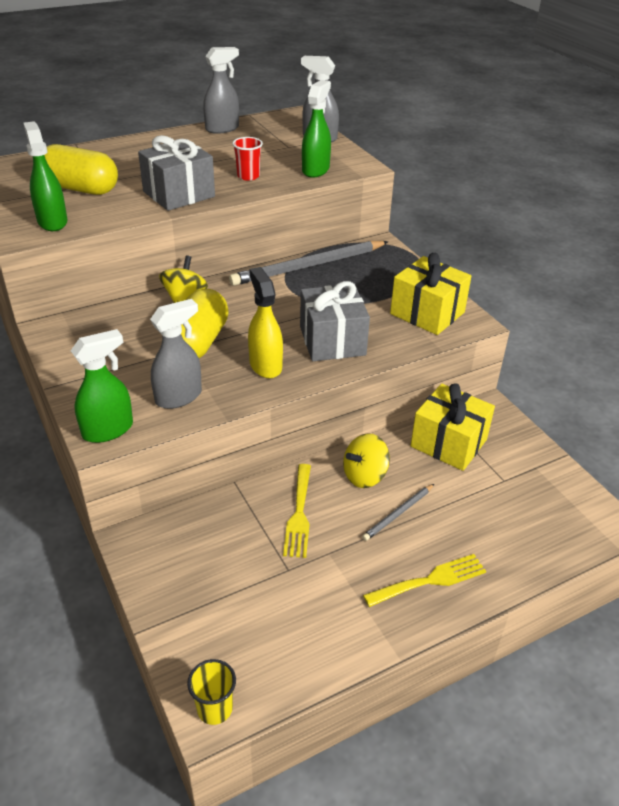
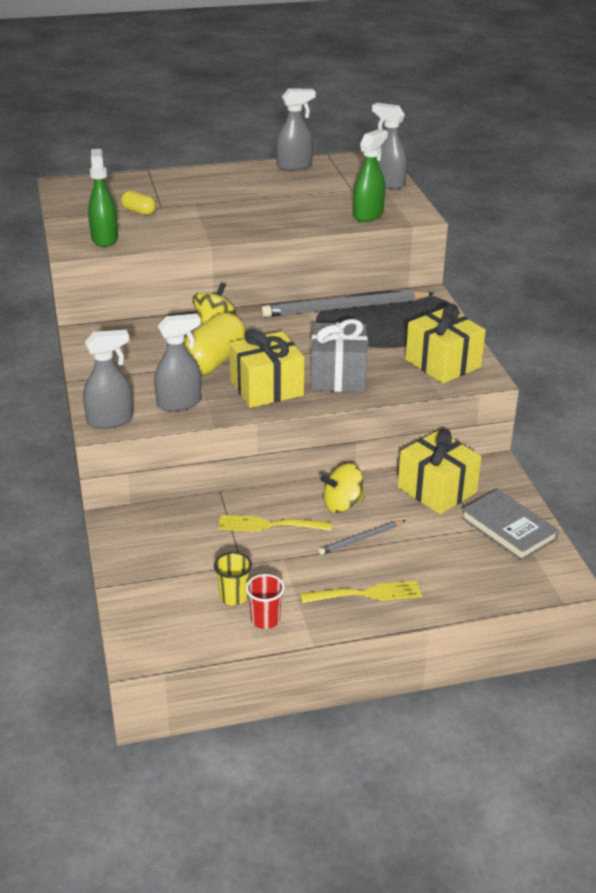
camera: 15 degrees right, 5 degrees down
(80, 189) = (139, 212): yellow capsule -> yellow capsule, size x0.50
(108, 430) = (110, 420): green spray bottle -> grey spray bottle
(179, 194) = (226, 225): grey gift -> none
(214, 708) = (143, 649): yellow cup -> yellow cup (234, 597)
(248, 176) = (299, 214): red cup -> red cup (265, 620)
(265, 365) = (266, 388): yellow spray bottle -> yellow gift
(299, 514) = (269, 525): yellow fork -> yellow fork turned 75 degrees clockwise
(533, 475) = (508, 528): none -> grey book

